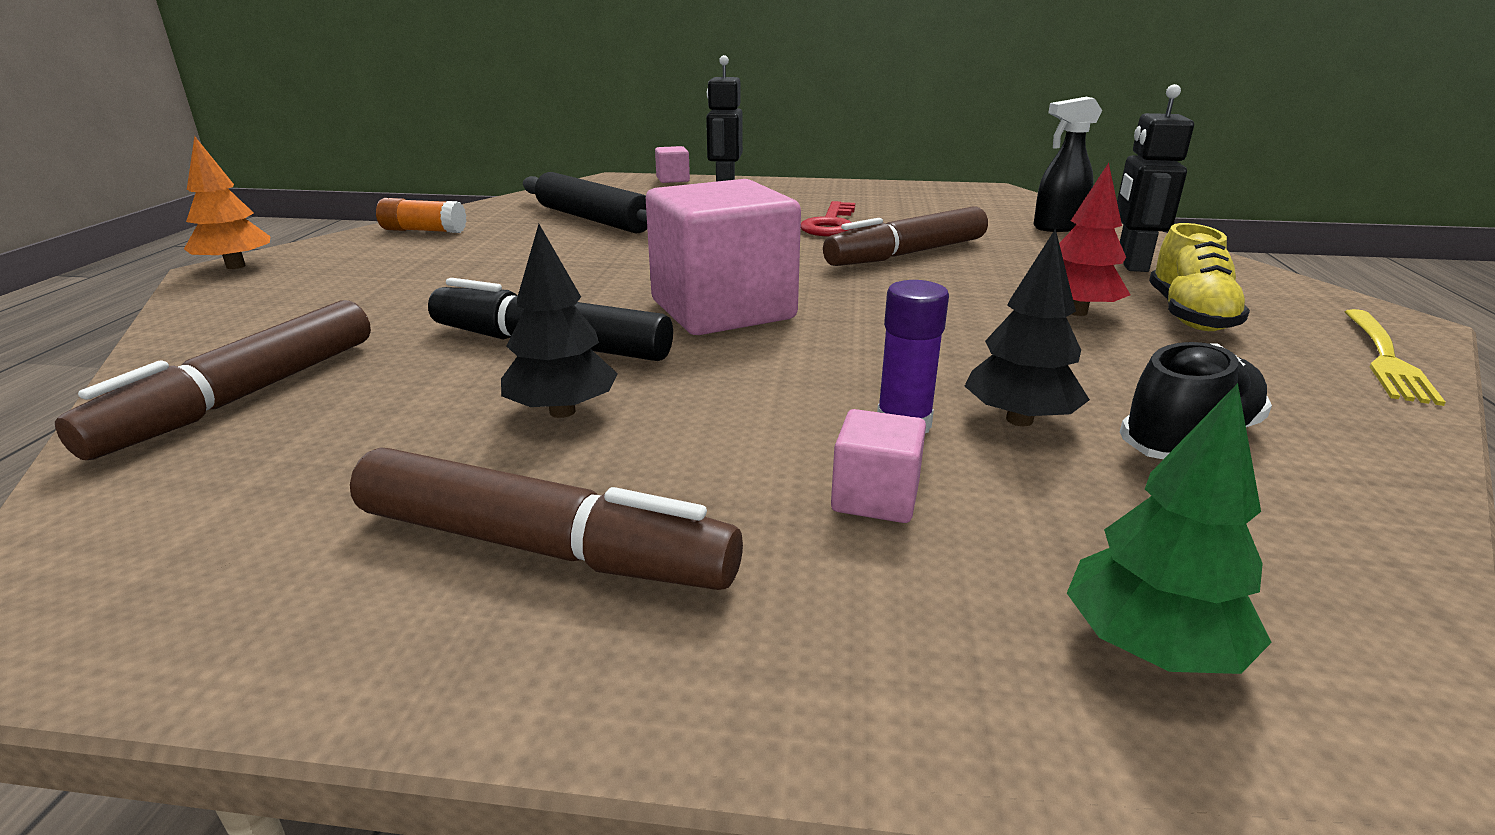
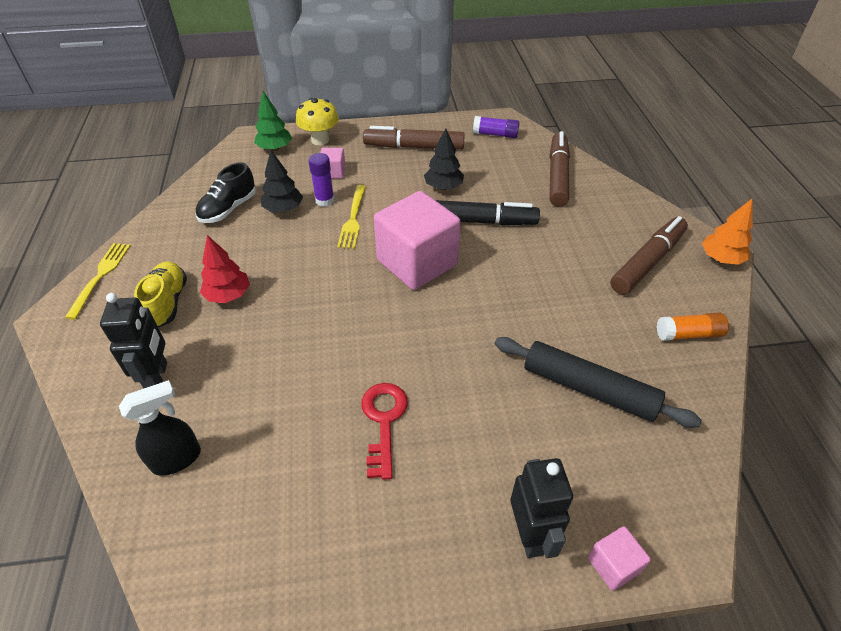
camera: 165 degrees right, 20 degrees up
(190, 549) = (495, 134): none -> purple glue stick
(831, 380) = (353, 219): none -> yellow fork
(906, 254) = (318, 362): brown marker -> brown marker (647, 262)
(935, 659) = (320, 140): none -> yellow mushroom

